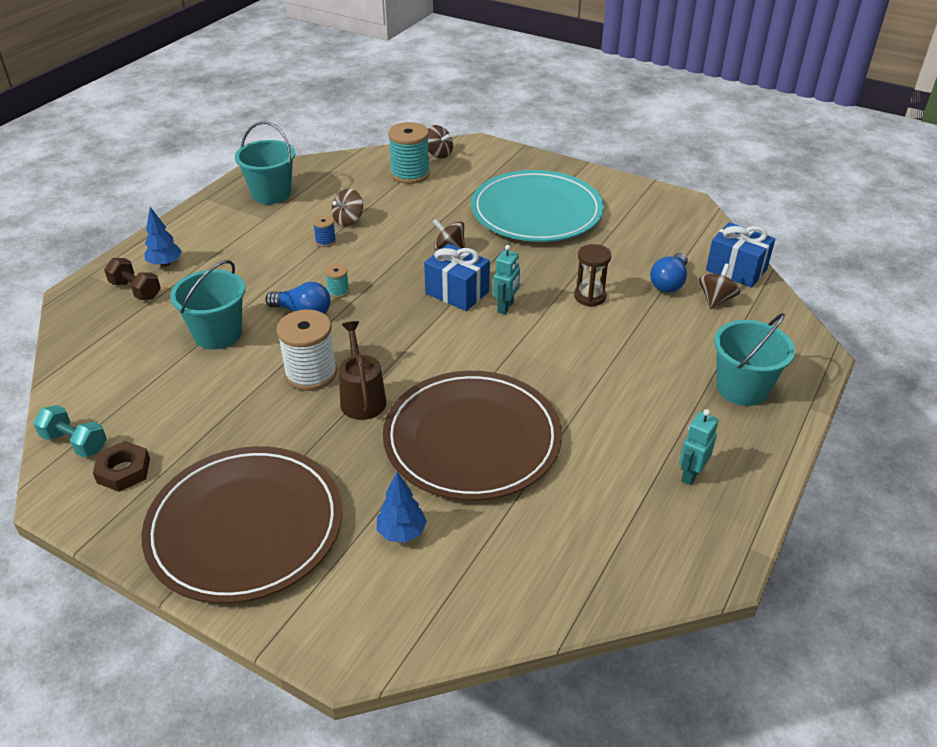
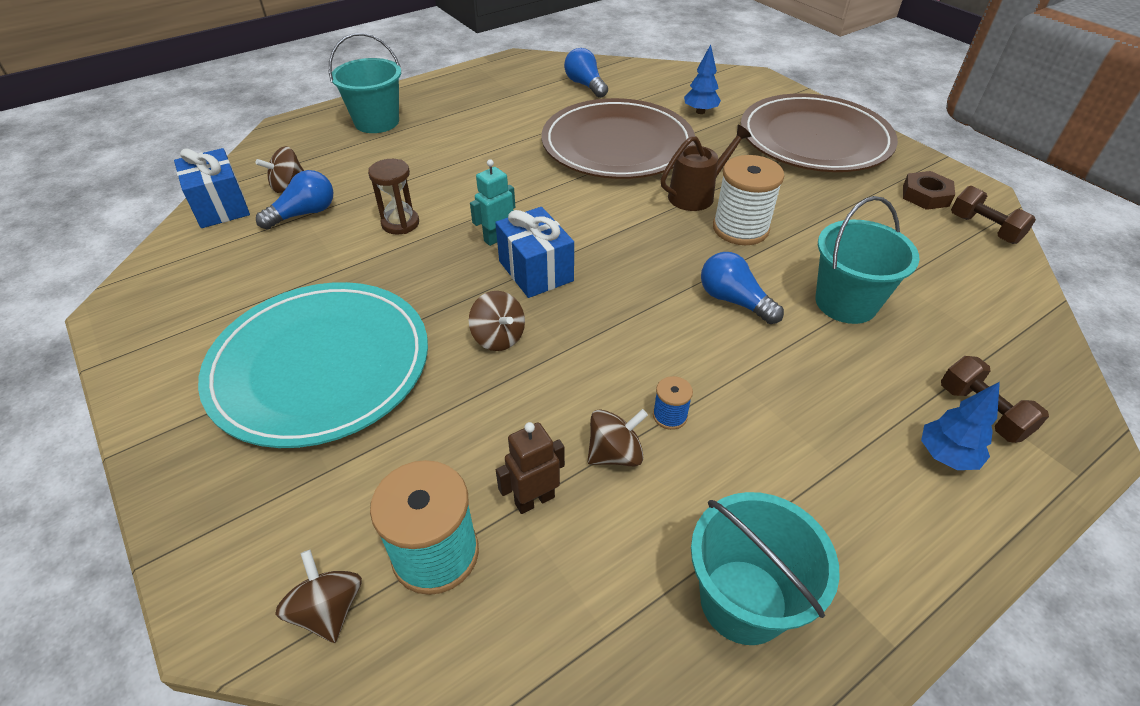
camera: 155 degrees left, 5 degrees up
(75, 443) = (984, 229): turquoise dumbbell -> brown dumbbell
(338, 291) = (680, 317): turquoise spool -> none
(362, 398) = (696, 195): brown watering can -> brown watering can turned 135 degrees counterclockwise
(379, 197) = (534, 500): none -> brown robot
(579, 538) = (585, 85): none -> blue light bulb
(691, 474) = (481, 92): turquoise robot -> none

